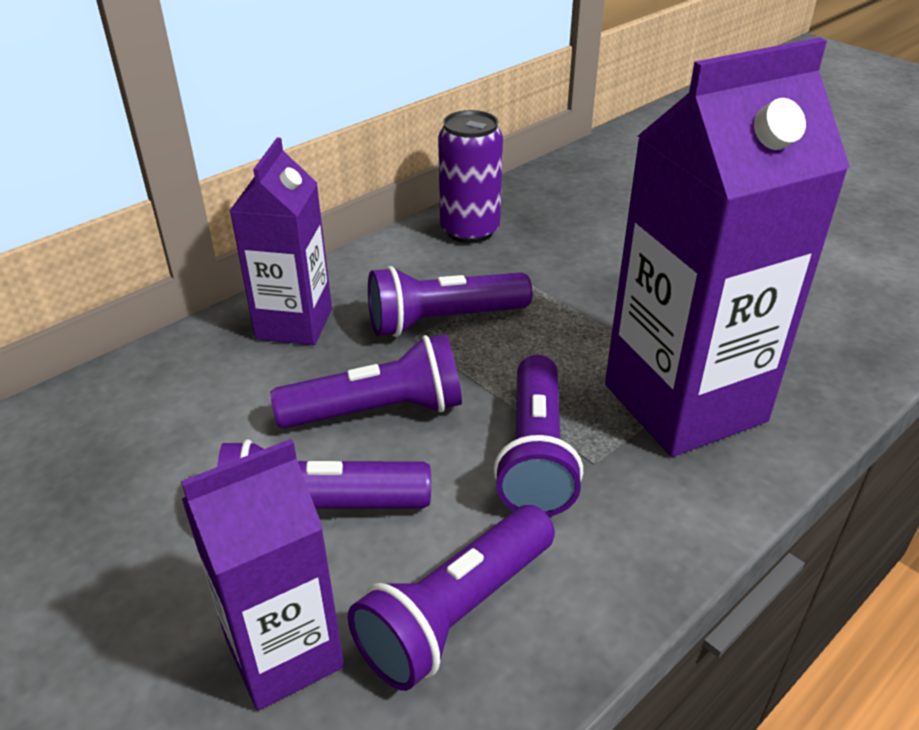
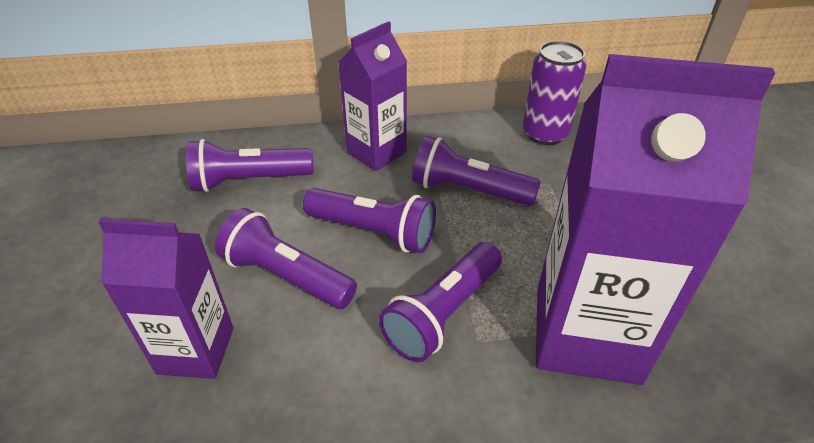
camera: 35 degrees right, 5 degrees up
(455, 613) = (300, 387): purple flashlight -> purple flashlight (248, 180)

